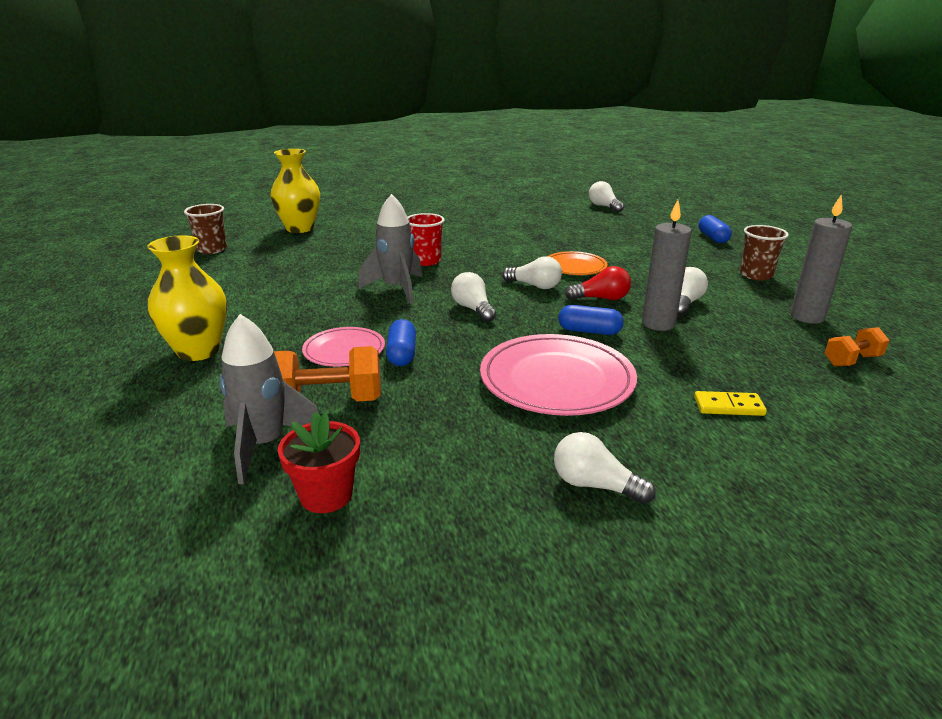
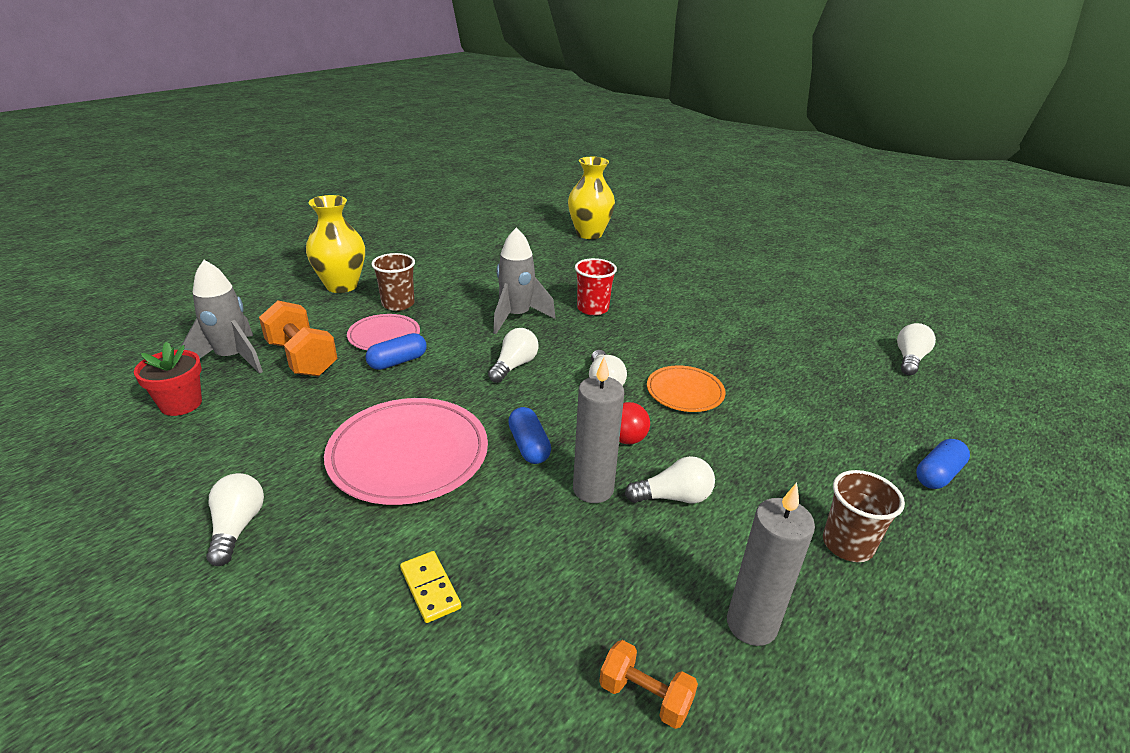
camera: 55 degrees right, 5 degrees up
(212, 249) = (505, 223): brown cup -> brown cup (398, 304)

